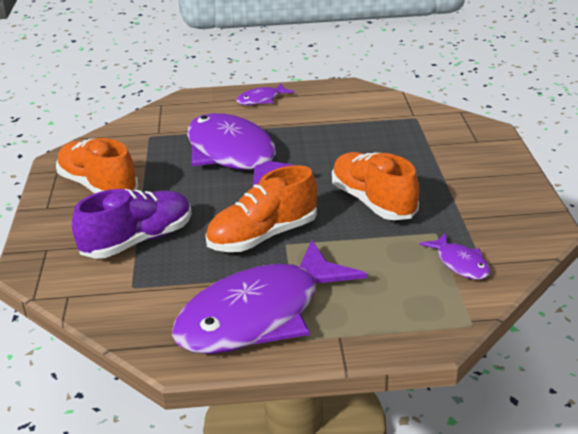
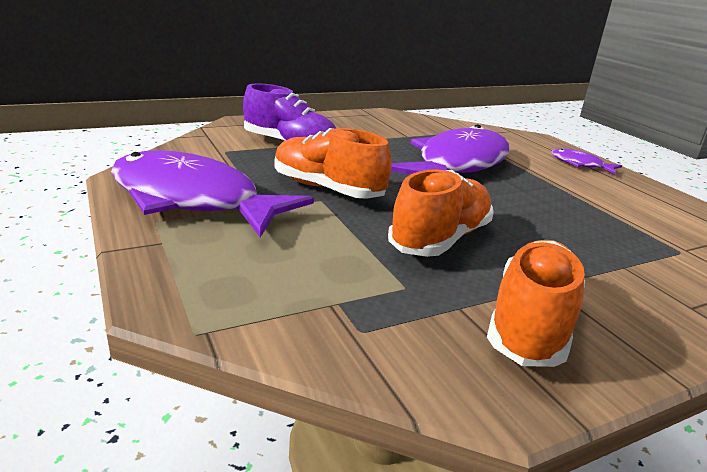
camera: 65 degrees right, 5 degrees down
(98, 186) = (360, 126): orange shoe -> orange shoe (531, 323)
(460, 263) = (341, 313): purple fish -> none

